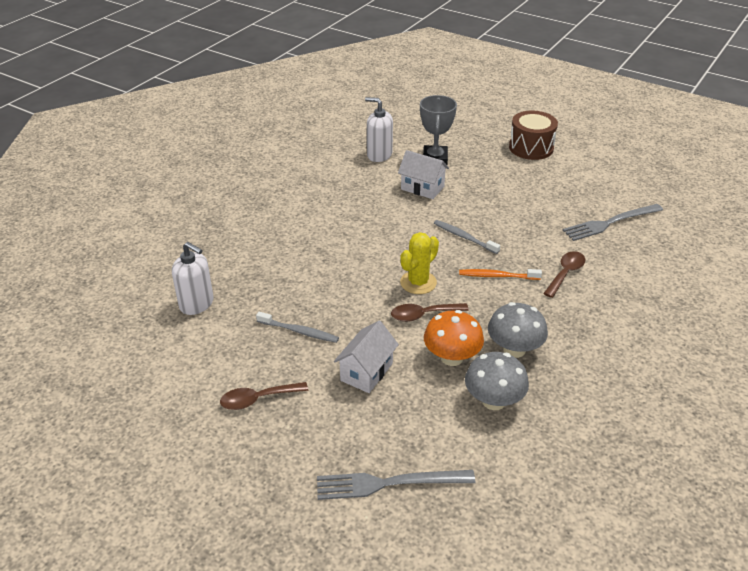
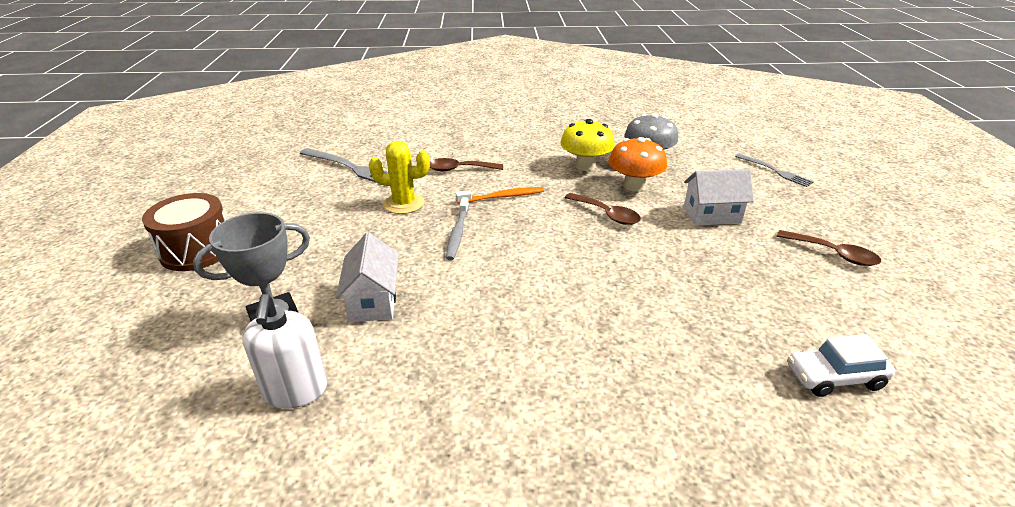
camera: 125 degrees left, 5 degrees down
(197, 304) = (834, 377): white soap dispenser -> white car
(299, 331) = (735, 272): grey toothbrush -> none
(389, 483) = (775, 171): grey fork -> grey fork, size x0.64
(418, 282) = (567, 233): yellow cactus -> yellow cactus (404, 203)
(497, 276) = (502, 197): orange toothbrush -> orange toothbrush turned 75 degrees counterclockwise
(514, 349) = (585, 166): grey mushroom -> yellow mushroom

